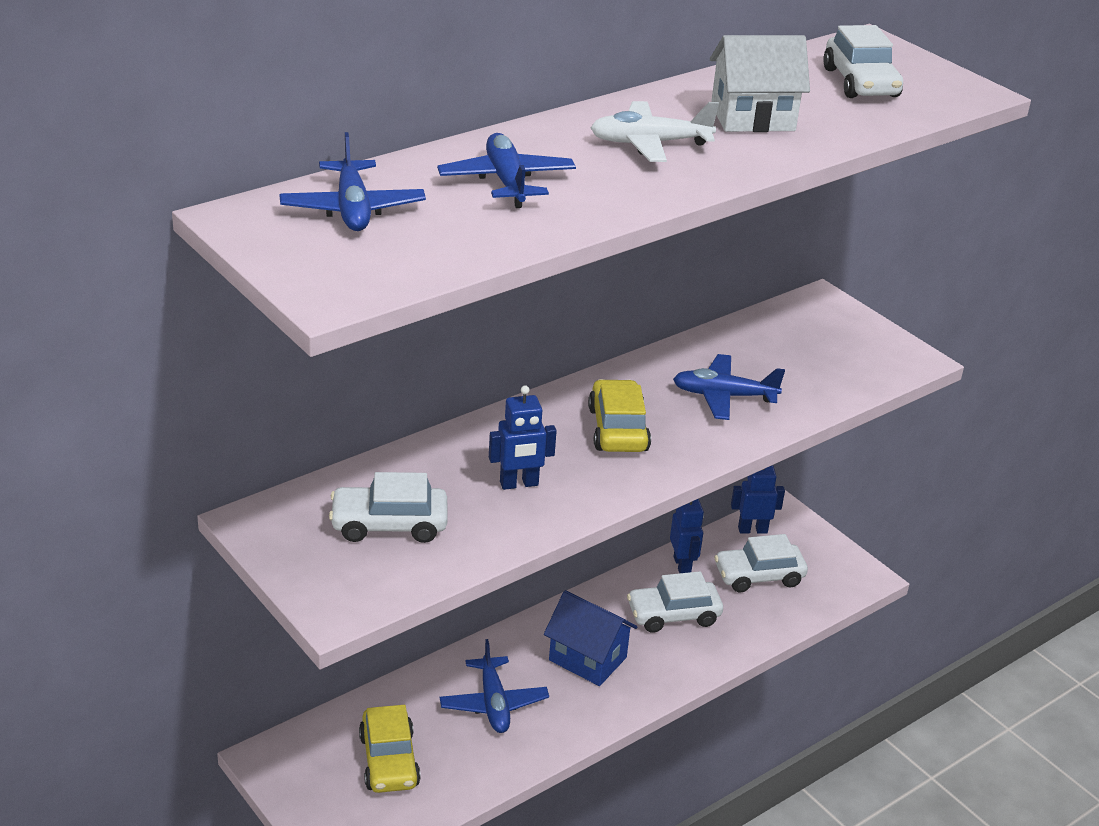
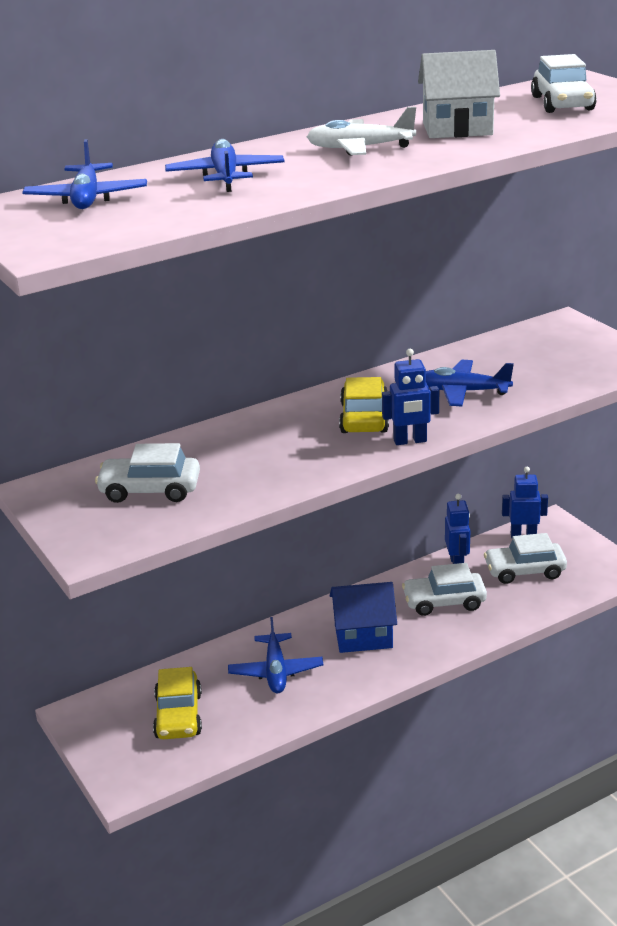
camera: 10 degrees right, 5 degrees down
(519, 484) = (269, 459): blue robot -> blue robot (410, 441)
(587, 659) = (363, 636): blue house -> blue house turned 45 degrees counterclockwise

